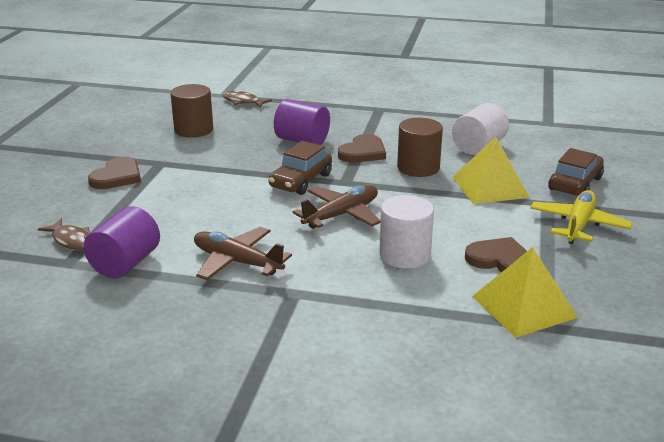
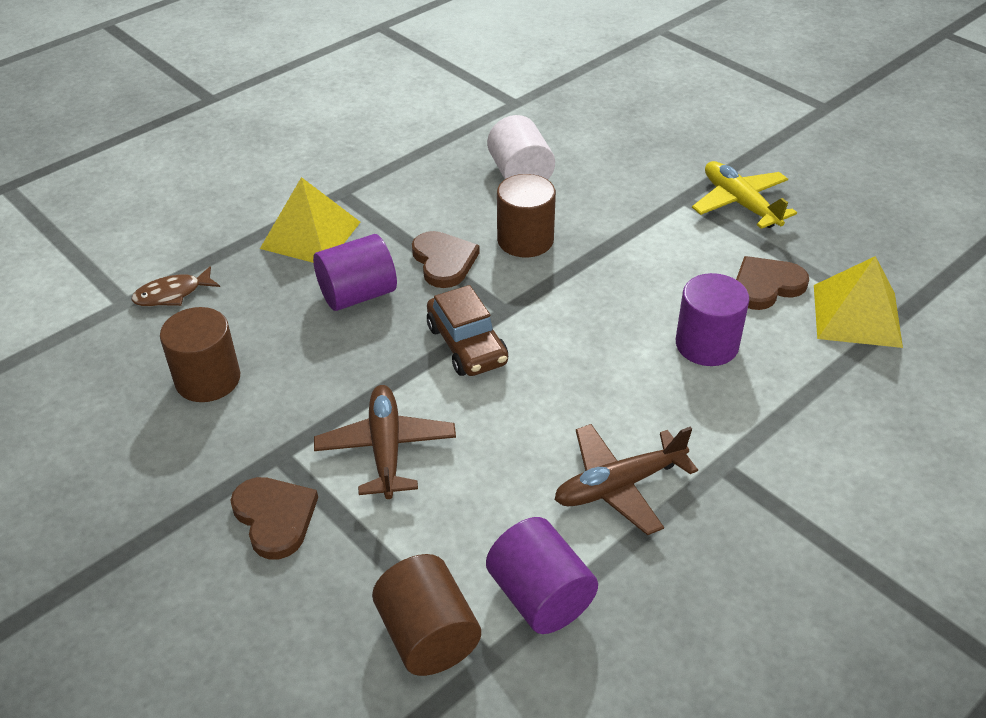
camera: 55 degrees left, 15 degrees up
(72, 240) = (428, 635): brown fish -> brown cylinder
(341, 215) = (581, 350): brown plane -> brown plane (386, 448)
(405, 255) = (706, 344): white cylinder -> purple cylinder
(490, 187) = (616, 215): yellow pyramid -> yellow pyramid (310, 235)
(575, 184) = (660, 160): brown car -> none

